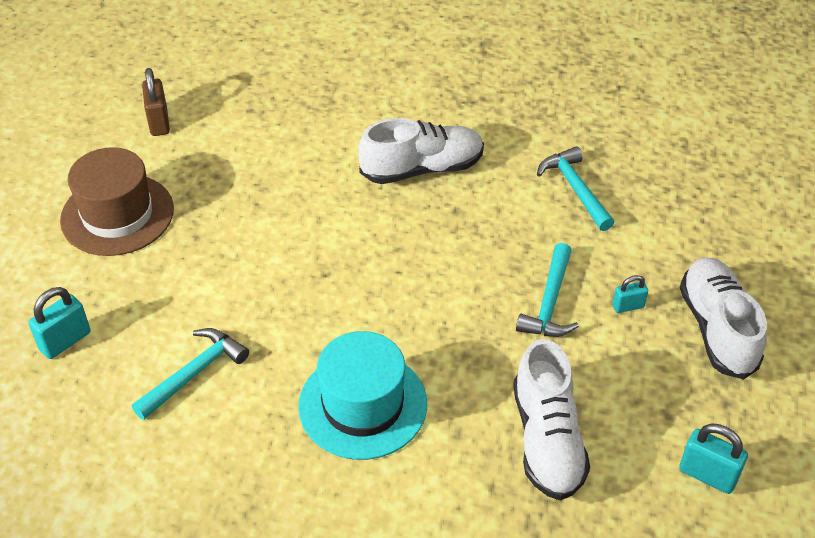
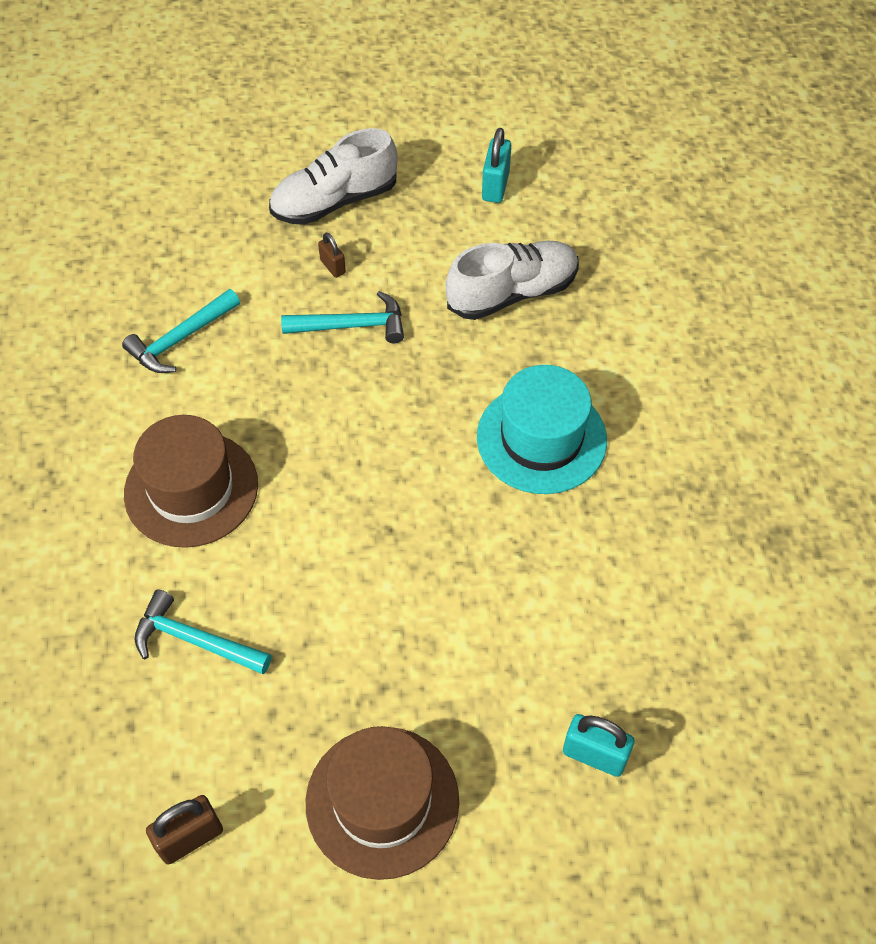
camera: 110 degrees left, 10 degrees up
(194, 373) = (574, 600): turquoise hammer -> turquoise hammer (195, 640)
(422, 169) = (191, 489): white shoe -> brown hat
(628, 306) = (333, 266): turquoise padlock -> brown padlock

